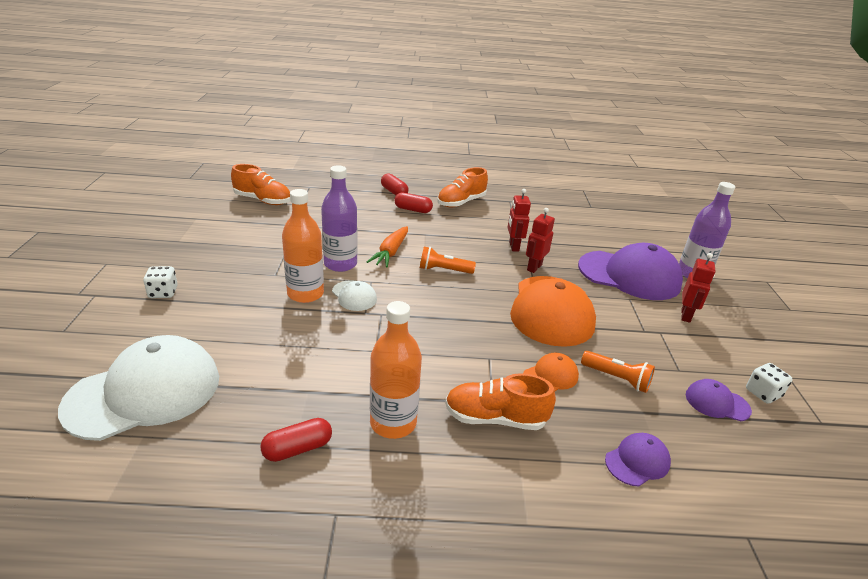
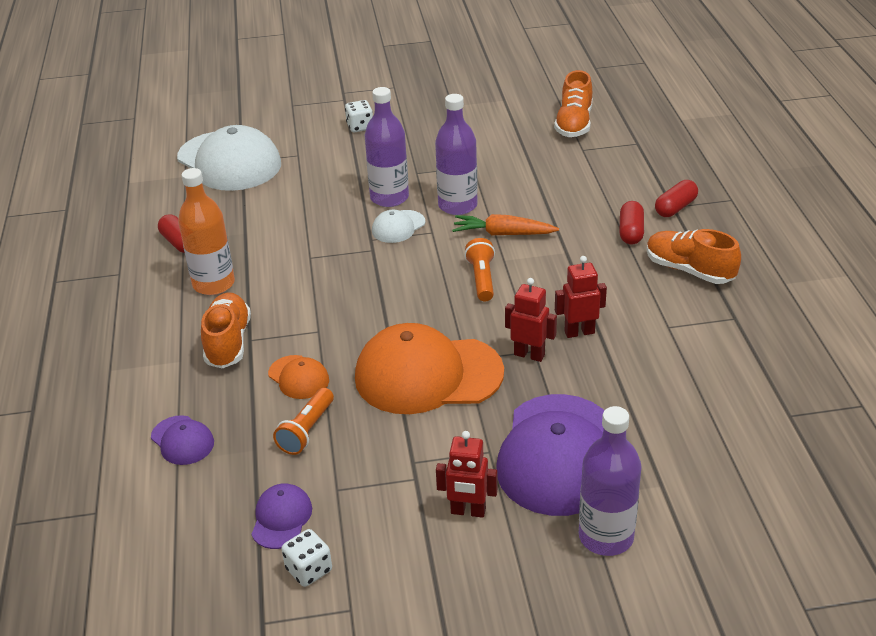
camera: 85 degrees right, 5 degrees up
(305, 294) = (389, 198): orange bottle -> purple bottle

